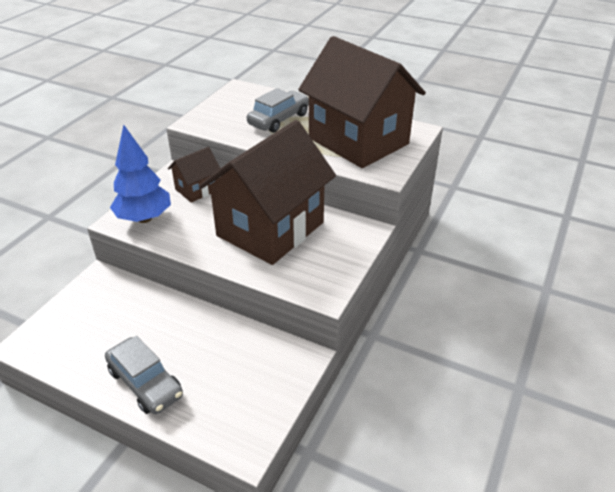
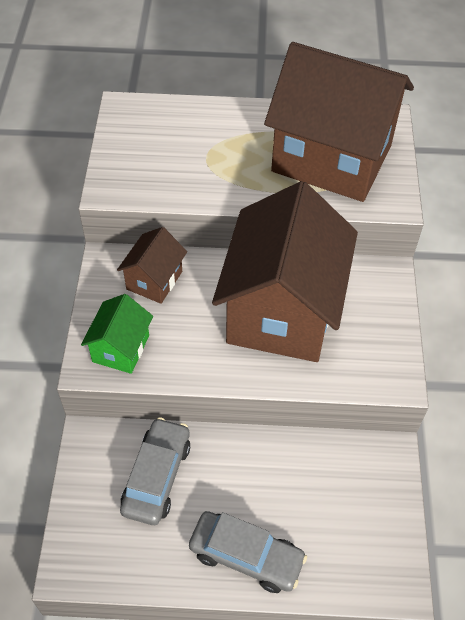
camera: 25 degrees left, 15 degrees up
(144, 218) = (121, 348): blue tree -> green house
(279, 119) = (214, 150): grey car -> grey car (157, 476)

